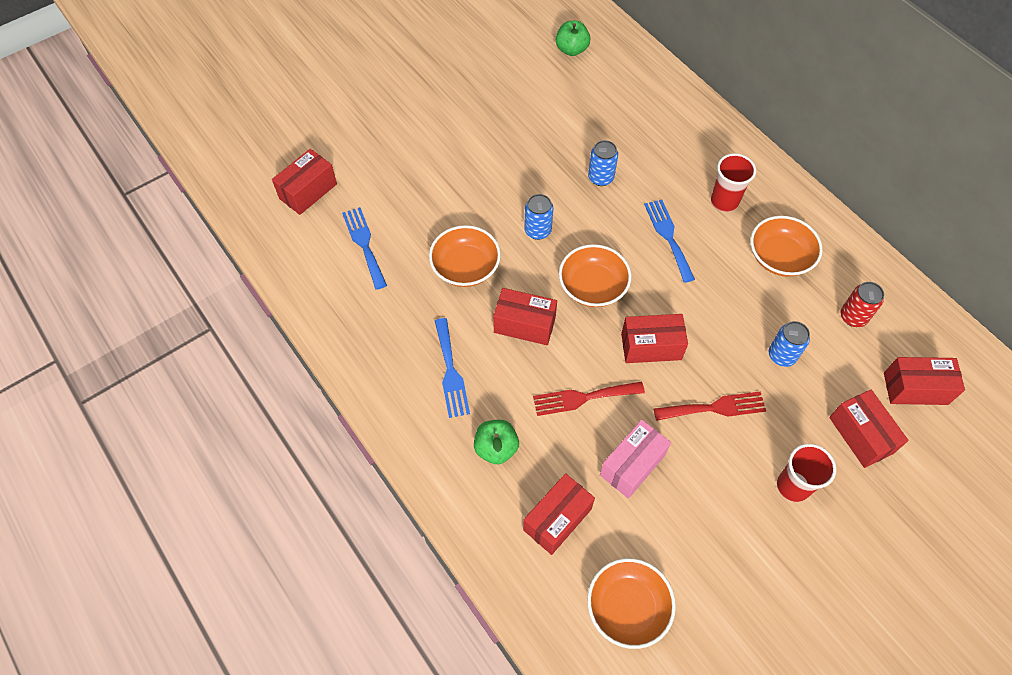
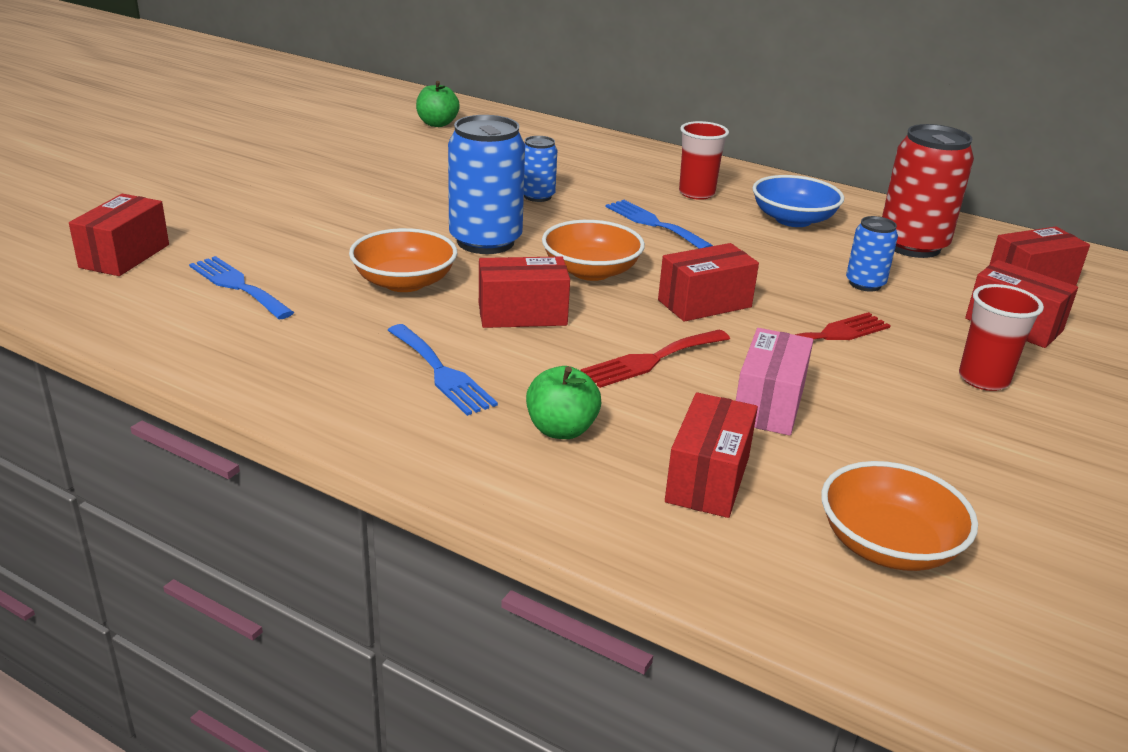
camera: 25 degrees left, 30 degrees down
(537, 230) = (485, 241): blue can -> blue can, size x1.88
(779, 257) = (793, 220): orange bowl -> blue bowl
(853, 317) = (912, 245): red can -> red can, size x1.88

